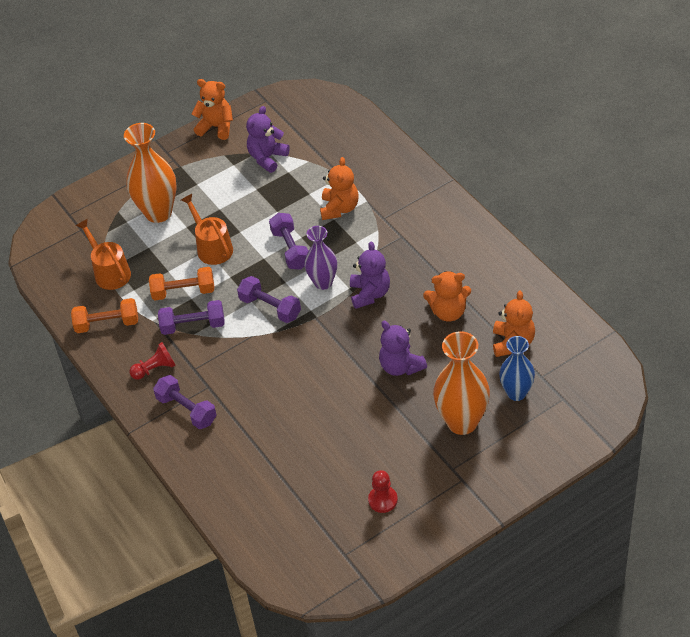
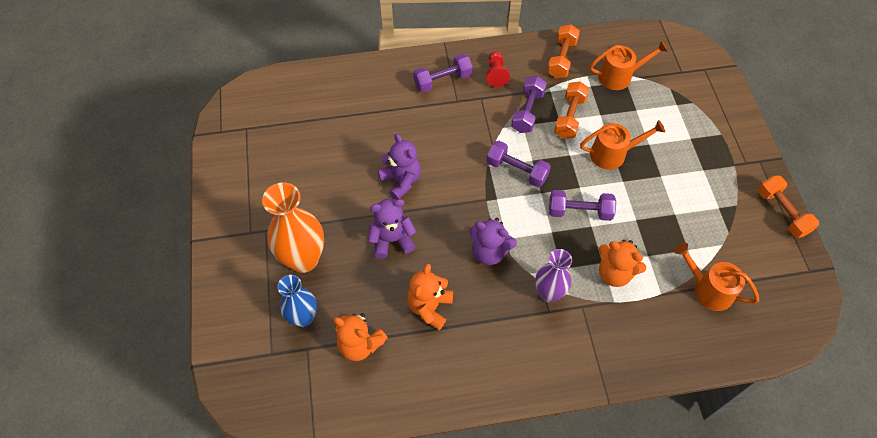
camera: 110 degrees right, 10 degrees up
(158, 212) = (677, 130): orange vase -> none
(216, 127) = (782, 212): orange teddy bear -> orange dumbbell
(267, 158) = (717, 239): purple teddy bear -> purple teddy bear (401, 181)
(270, 307) = (517, 170): purple dumbbell -> purple dumbbell turned 60 degrees clockwise
(319, 151) = (708, 289): none -> orange watering can
(323, 282) = (524, 221): purple vase -> purple vase (548, 293)
(383, 500) = (272, 170): red pawn -> none

